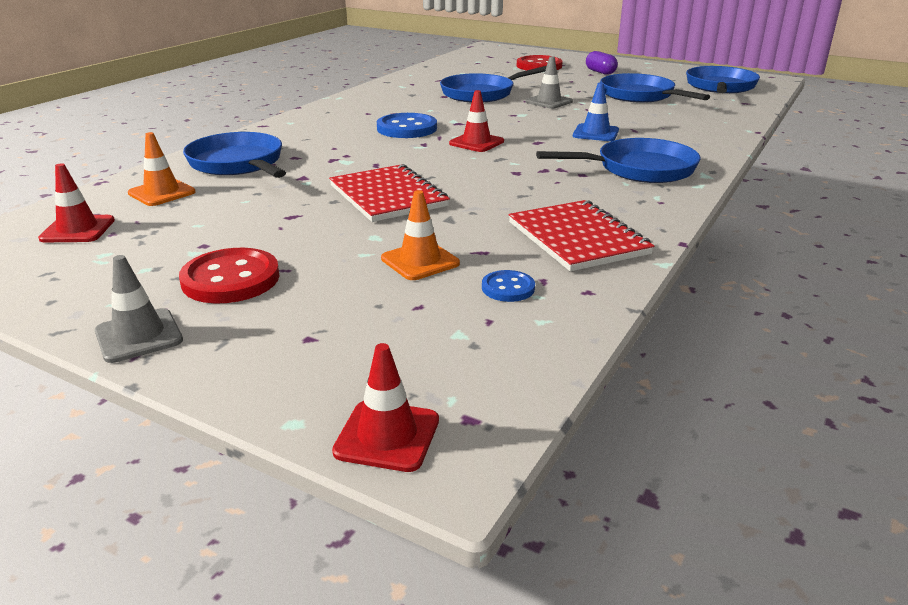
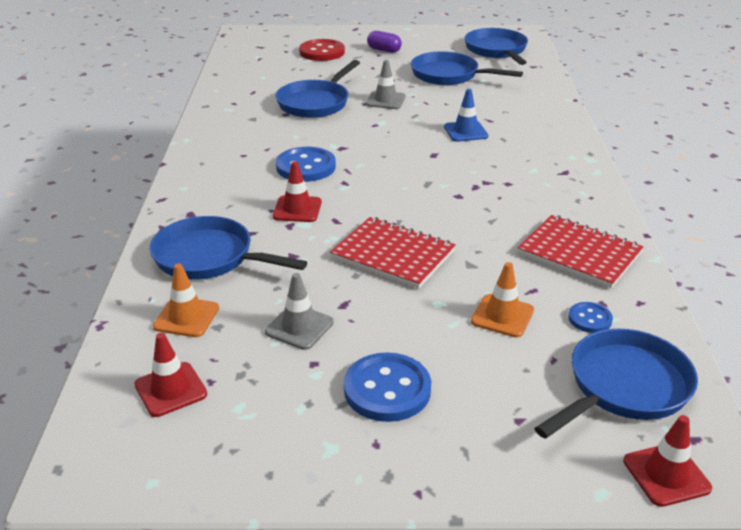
camera: 30 degrees left, 5 degrees up
(139, 336) = (395, 474): grey traffic cone -> grey traffic cone (299, 327)
(231, 279) = (387, 389): red button -> blue button
(476, 142) = (386, 169): red traffic cone -> red traffic cone (297, 209)
(639, 169) = (541, 165): blue pan -> blue pan (624, 387)

